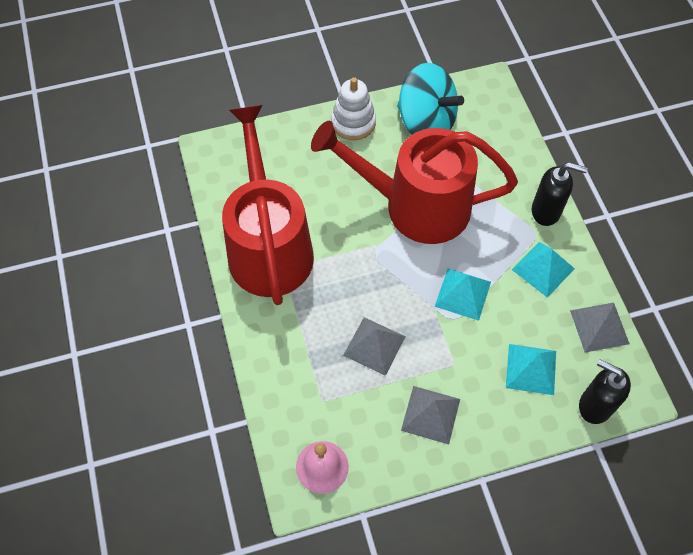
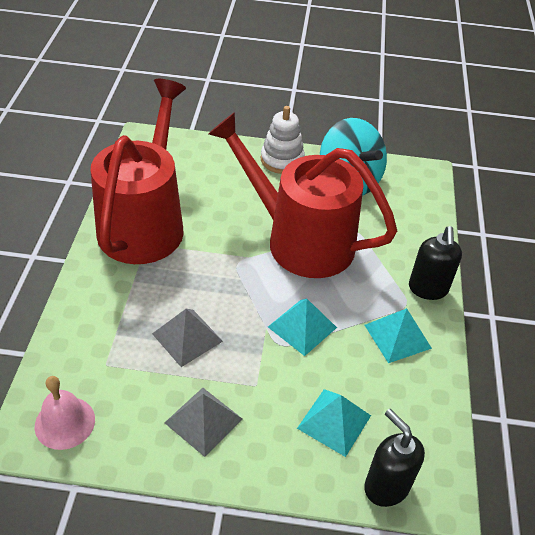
camera: 20 degrees right, 15 degrees down
(546, 211) = (428, 289): black soap dispenser -> black soap dispenser turned 60 degrees clockwise
(599, 327) = (431, 412): grey pyramid -> none

